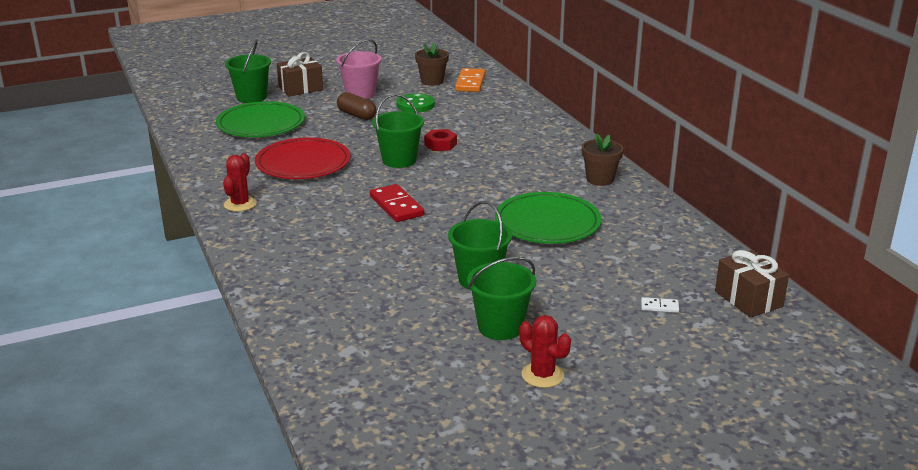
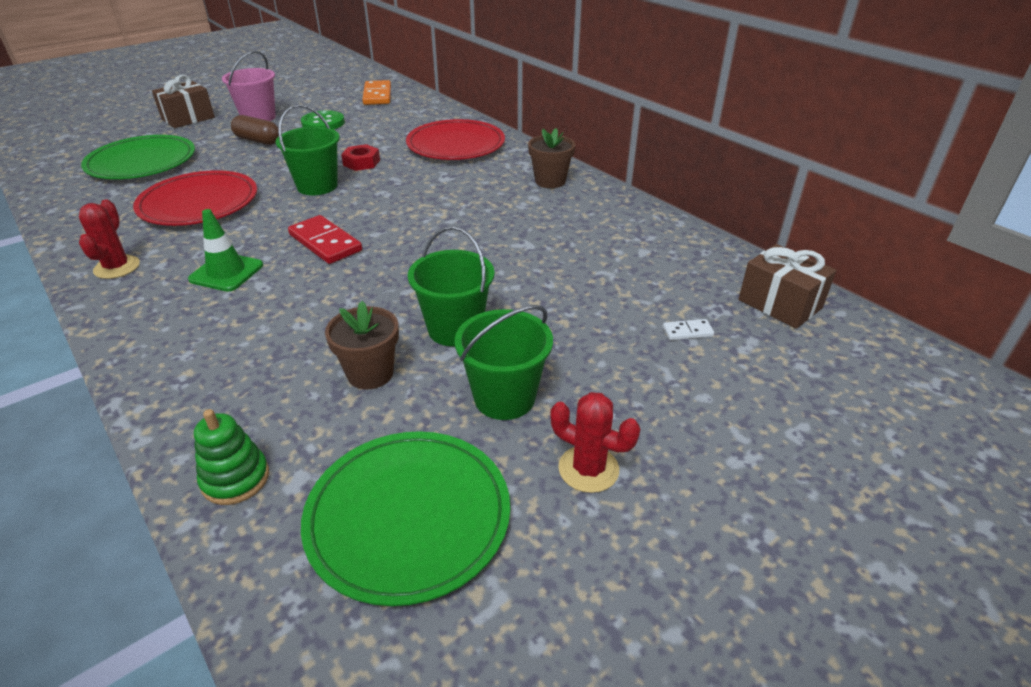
camera: 15 degrees left, 10 degrees up
(251, 97) = (129, 133): green bucket -> none
(310, 343) = (235, 479): none -> green stacking toy
(318, 218) = (226, 272): none -> green traffic cone
(432, 81) = (336, 98): brown flower pot -> brown flower pot (370, 374)
(527, 137) = (456, 144): none -> red plate
(547, 223) = (512, 240): green plate -> green plate (408, 517)

